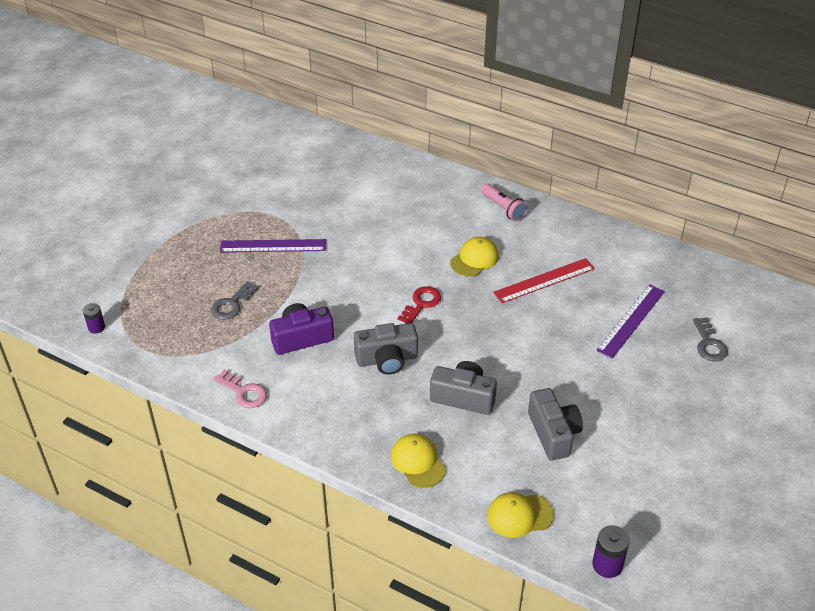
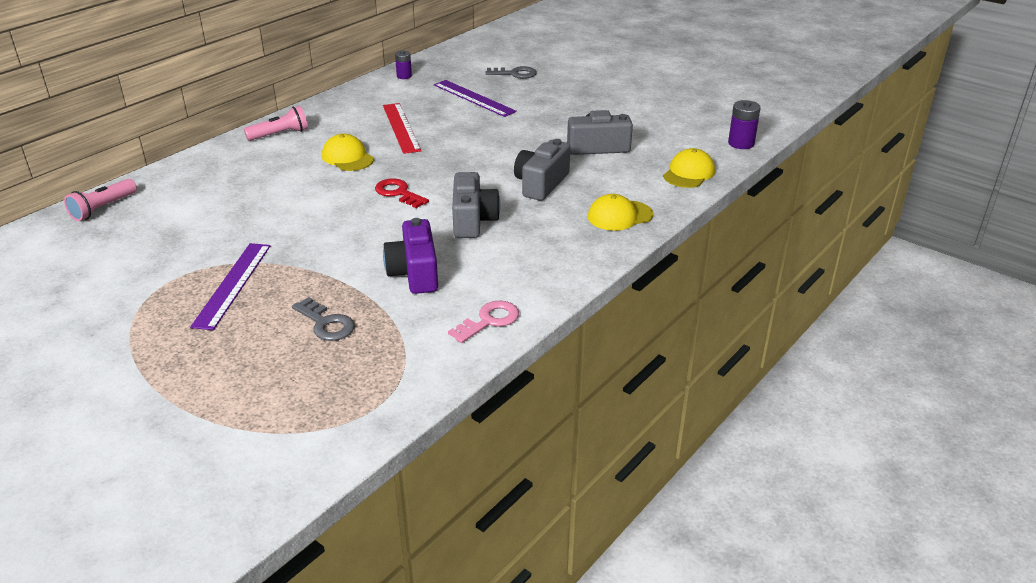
camera: 80 degrees left, 10 degrees down
(96, 327) = (303, 460): purple battery -> purple battery (404, 76)
(359, 154) = (103, 208): none -> pink flashlight
(519, 515) = (689, 173): yellow cap -> yellow cap turned 150 degrees counterclockwise

